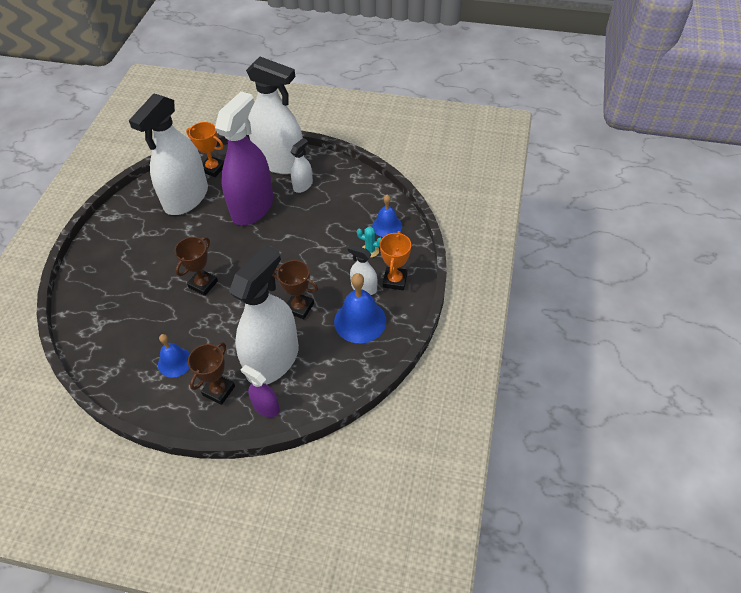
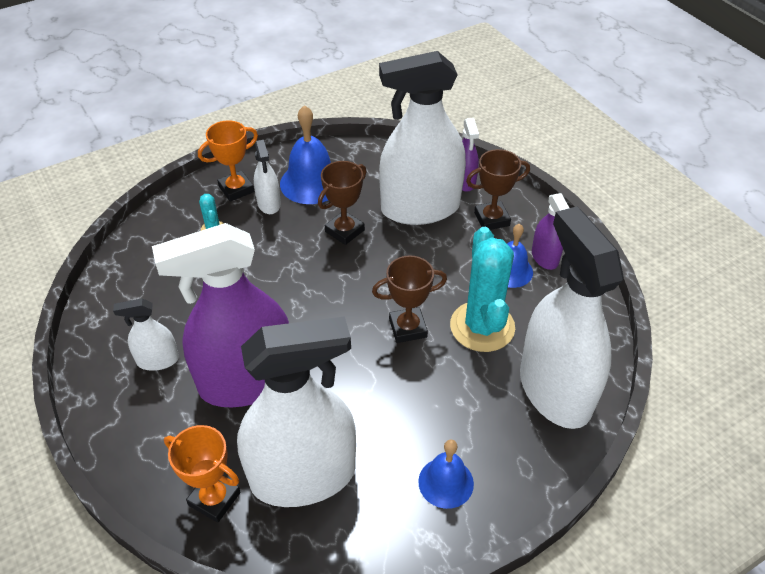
camera: 135 degrees left, 5 degrees down
(160, 389) = (545, 257): none -> purple spray bottle
(163, 315) = (482, 326): none -> turquoise cactus
(213, 168) = (214, 499): orange trophy -> orange trophy turned 45 degrees counterclockwise
(280, 162) = (129, 423): white spray bottle -> white spray bottle (555, 390)
(299, 307) = (344, 231): brown trophy -> brown trophy turned 60 degrees clockwise
(387, 226) = (162, 239): blue bell -> blue bell (446, 482)

